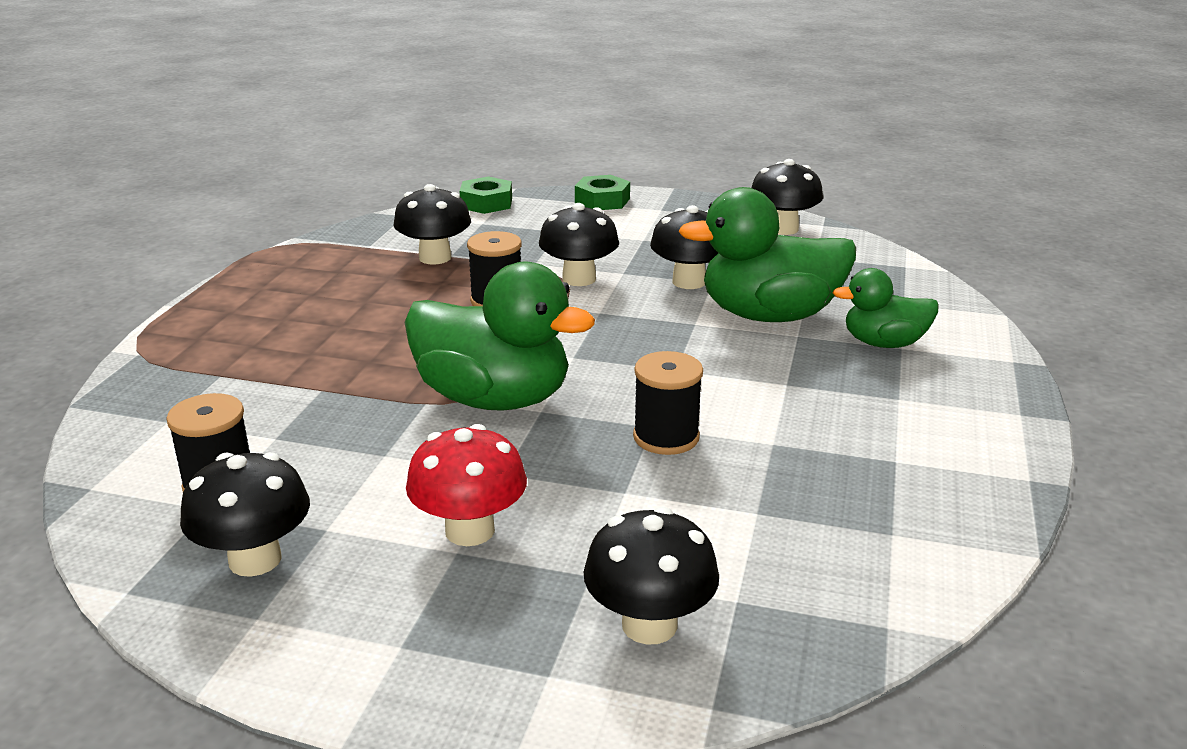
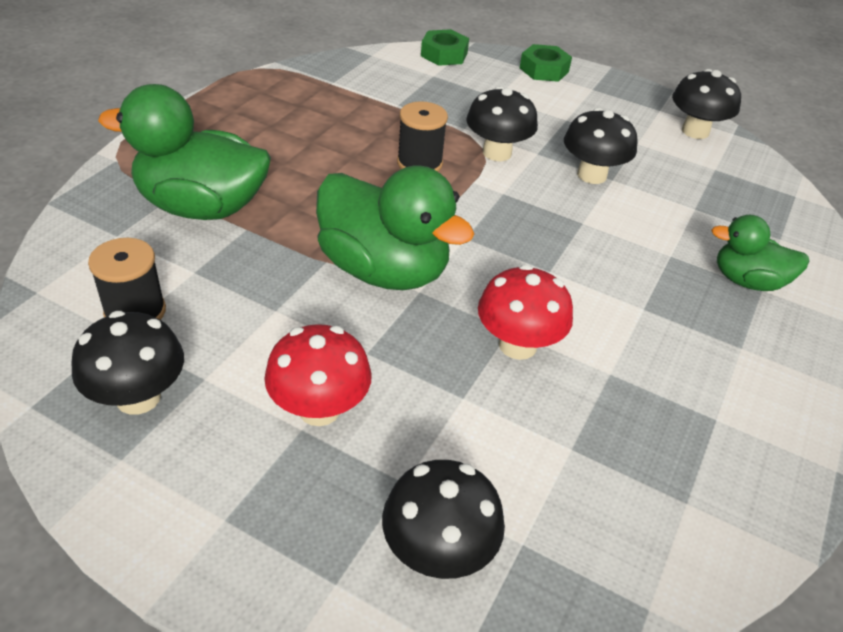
camera: 10 degrees right, 15 degrees up
(435, 258) = (382, 106): black mushroom -> none
(666, 437) = (517, 345): black spool -> red mushroom
(769, 315) = (652, 227): green duck -> green duck (202, 207)

